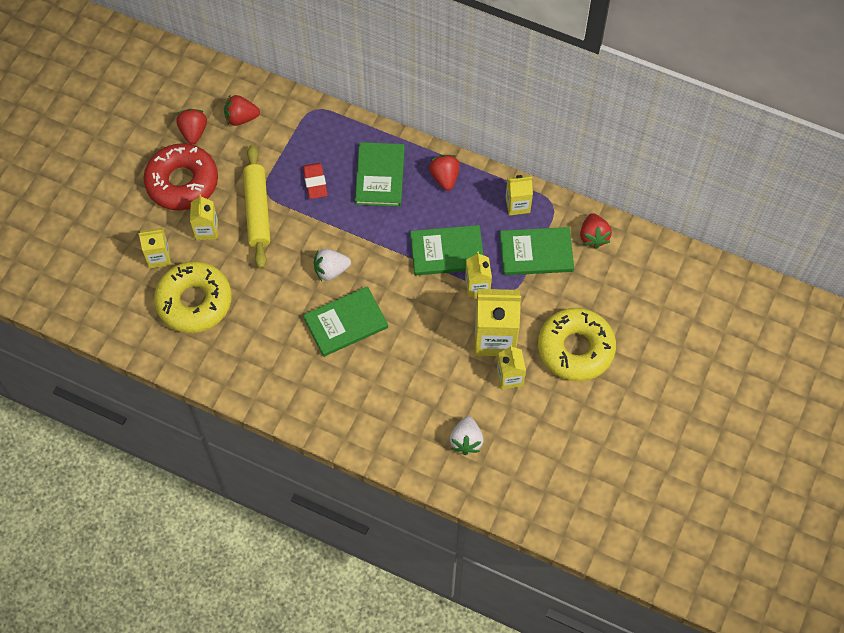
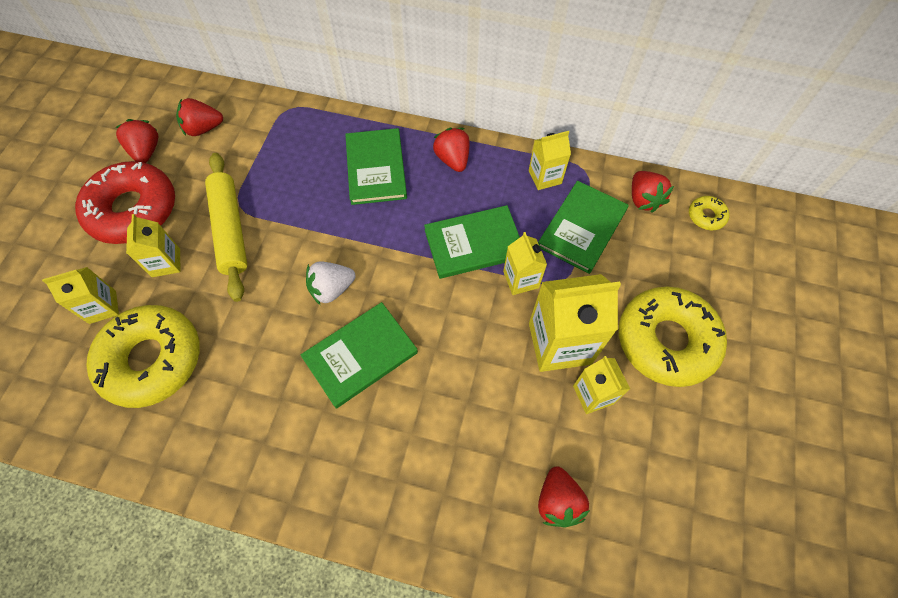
camera: 10 degrees left, 0 degrees up
(315, 182) = (299, 186): red eraser -> none
(466, 441) = (558, 501): white strawberry -> red strawberry
(536, 253) = (582, 228): green book -> green book turned 45 degrees counterclockwise
(640, 258) = (706, 216): none -> yellow donut

